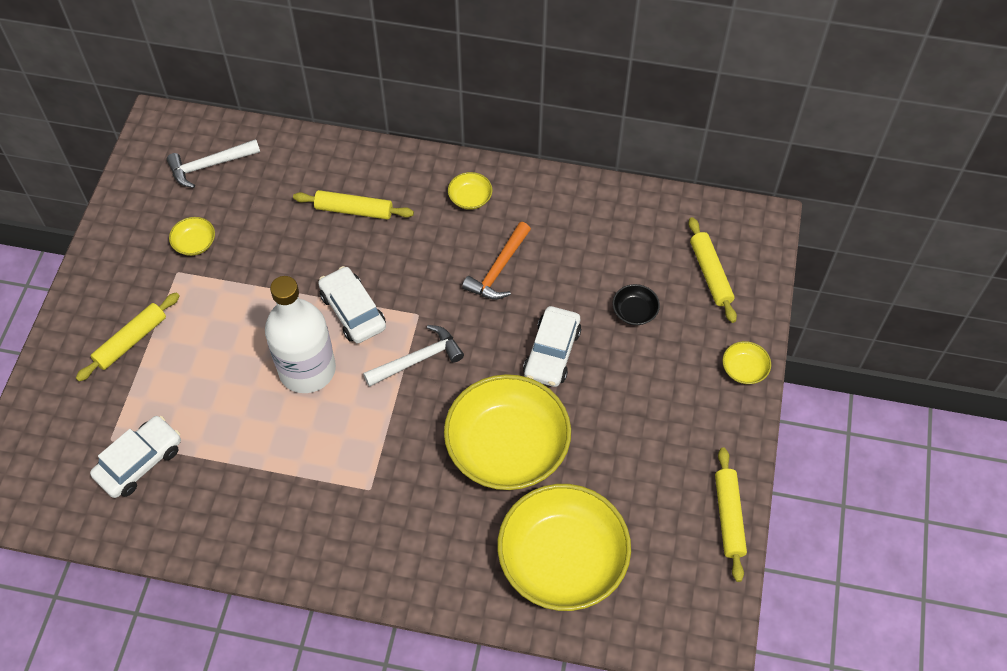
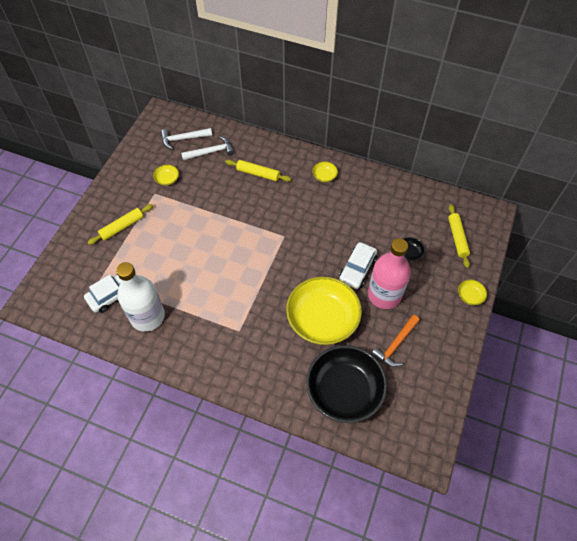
camera: 10 degrees right, 0 degrees up
(307, 369) = (216, 257): white bottle -> white bottle (147, 316)
(353, 311) = (247, 229): white car -> none
(418, 359) = (279, 261): white hammer -> white hammer (211, 152)
(498, 269) = (334, 218): orange hammer -> orange hammer (395, 344)
(562, 559) = (344, 390): yellow bowl -> black bowl
(603, 389) = (384, 294): none -> pink bottle
(728, 517) = (448, 382): yellow rolling pin -> none

